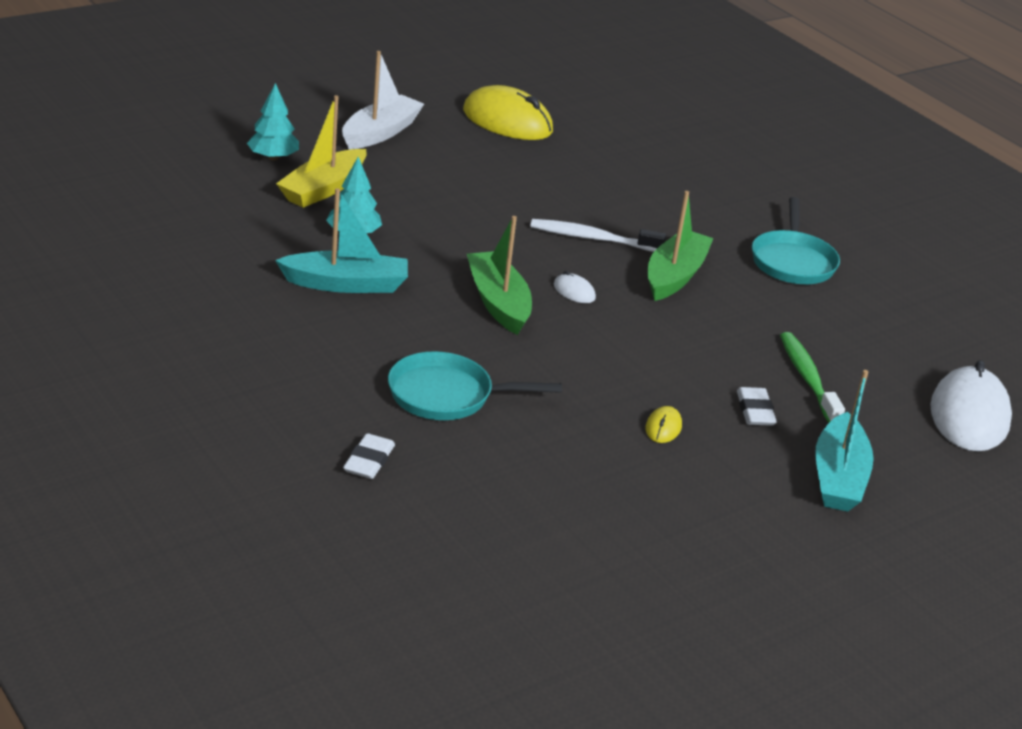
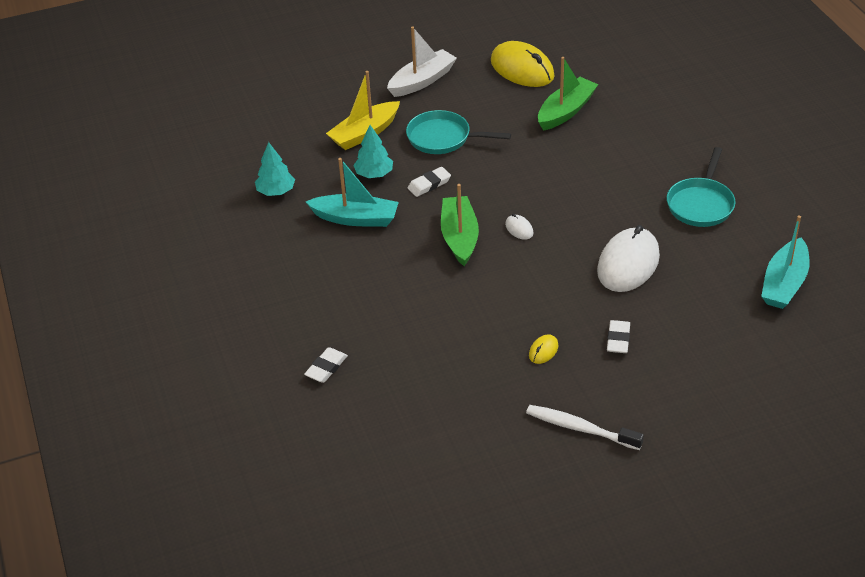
camera: 20 degrees right, 10 degrees up
(273, 157) = (337, 104): turquoise tree -> turquoise tree (276, 191)
(434, 244) = (429, 184): none -> white eraser
(447, 395) = (397, 316): turquoise pan -> turquoise pan (443, 138)
(592, 238) = (550, 180): white toothbrush -> white toothbrush (580, 428)
(675, 276) = (601, 216): green boat -> green boat (566, 111)
(807, 378) = (670, 312): green toothbrush -> none
(838, 477) = (660, 400): turquoise boat -> turquoise boat (784, 283)
(969, 415) = (787, 351): white mouse -> white mouse (628, 263)

